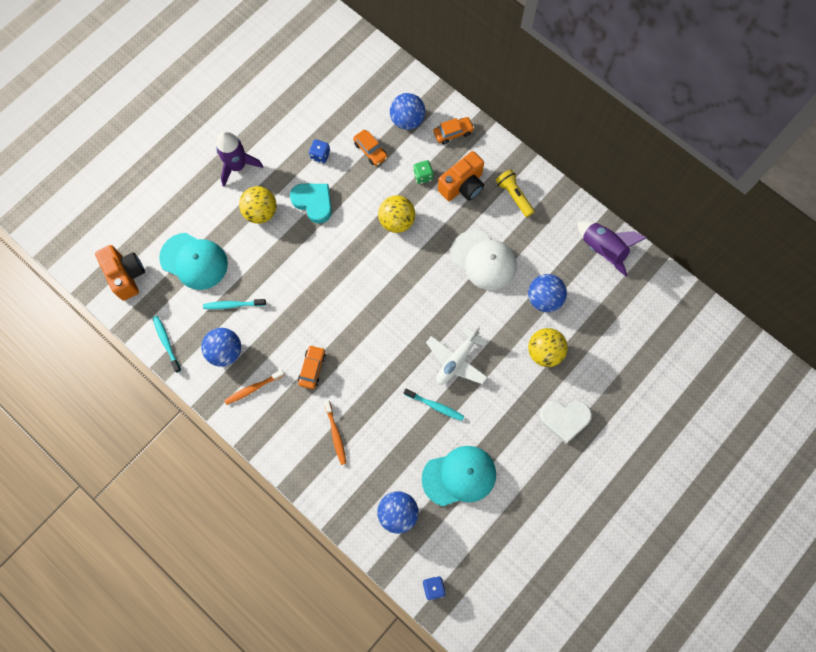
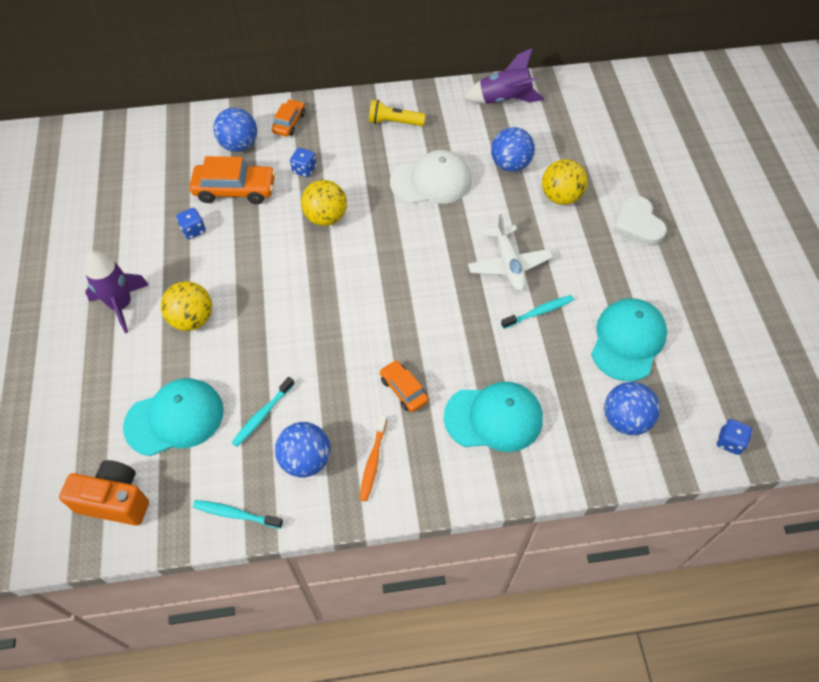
camera: 50 degrees left, 15 degrees down
(313, 202) = (233, 268): turquoise heart -> none
(335, 434) = (493, 418): orange toothbrush -> turquoise cap
(370, 150) = (235, 190): orange car -> orange car, size x1.69
(423, 176) = (304, 169): green dice -> blue dice
(462, 186) = (345, 149): orange camera -> none
(564, 419) = (637, 224): white heart -> white heart turned 120 degrees clockwise

